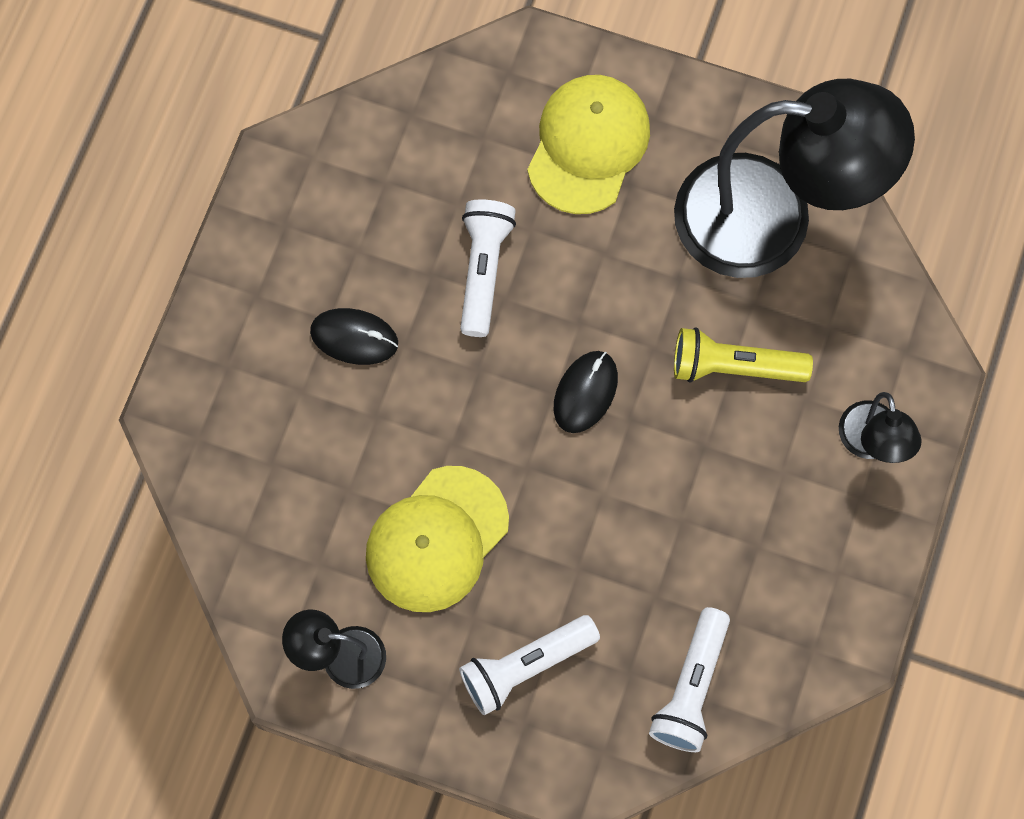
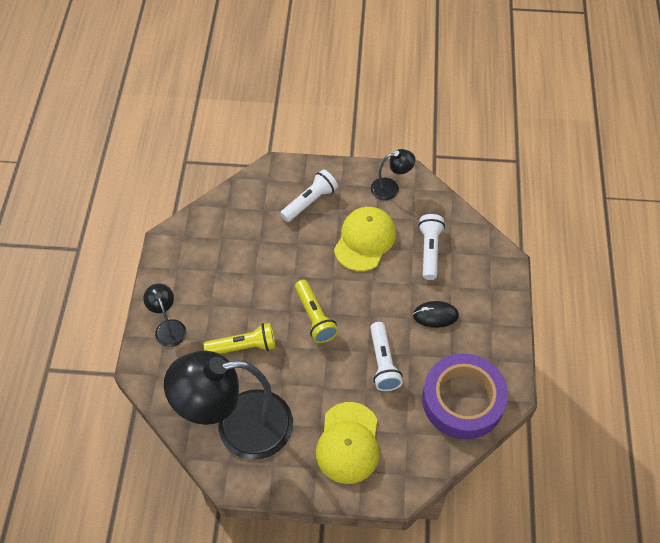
camera: 165 degrees right, 15 degrees down
(365, 168) = (463, 400): none -> purple tape
(585, 392) = (314, 317): black mouse -> yellow flashlight
(690, 687) = (235, 210): white flashlight -> white flashlight (430, 250)

